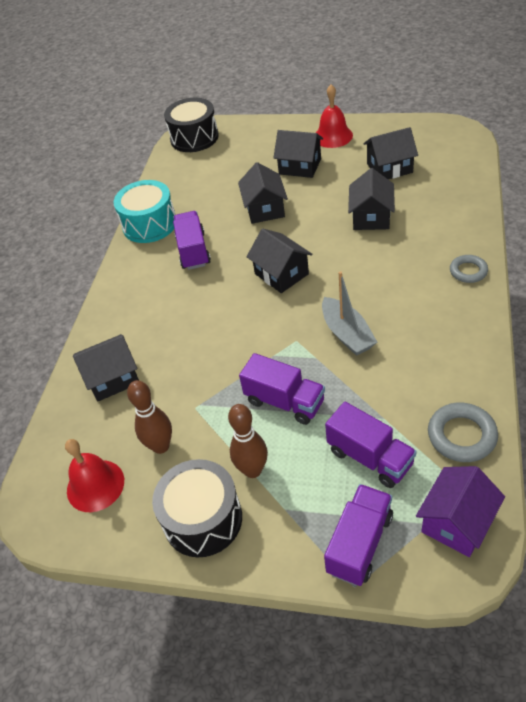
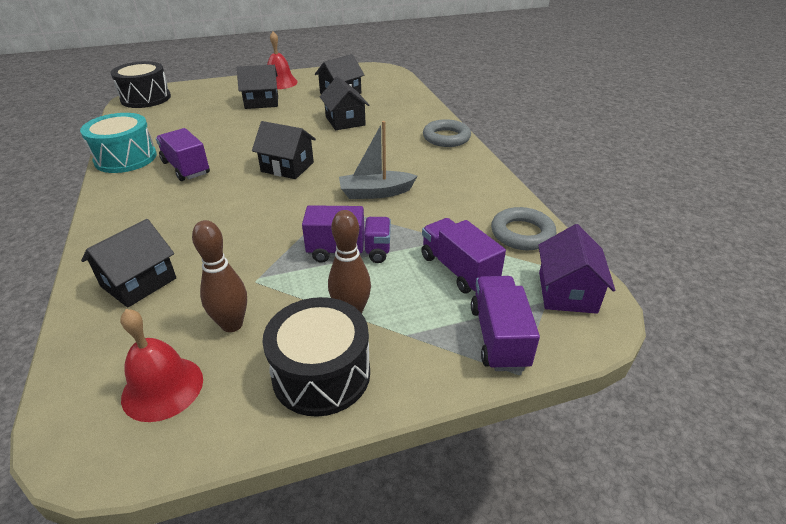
camera: 35 degrees left, 10 degrees down
(265, 209) = (244, 130): black house -> none
(347, 334) = (375, 193): grey boat -> grey boat turned 135 degrees clockwise
(370, 457) = (458, 269): purple truck -> purple truck turned 135 degrees counterclockwise
(468, 271) = (446, 137): grey ring -> grey ring, size x1.51

